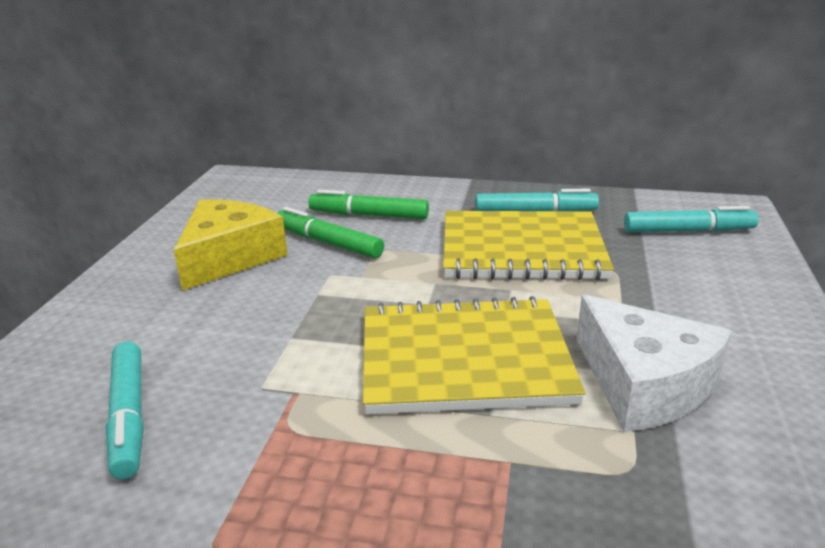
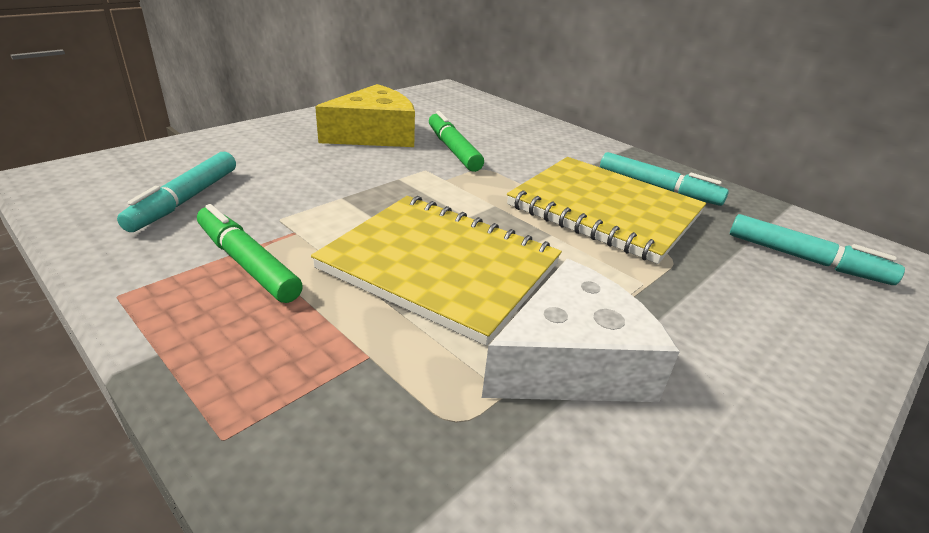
camera: 30 degrees right, 5 degrees up
(369, 215) = (509, 143): green marker -> green marker (247, 263)
(644, 384) = (571, 361): white cheese -> white cheese turned 120 degrees counterclockwise

